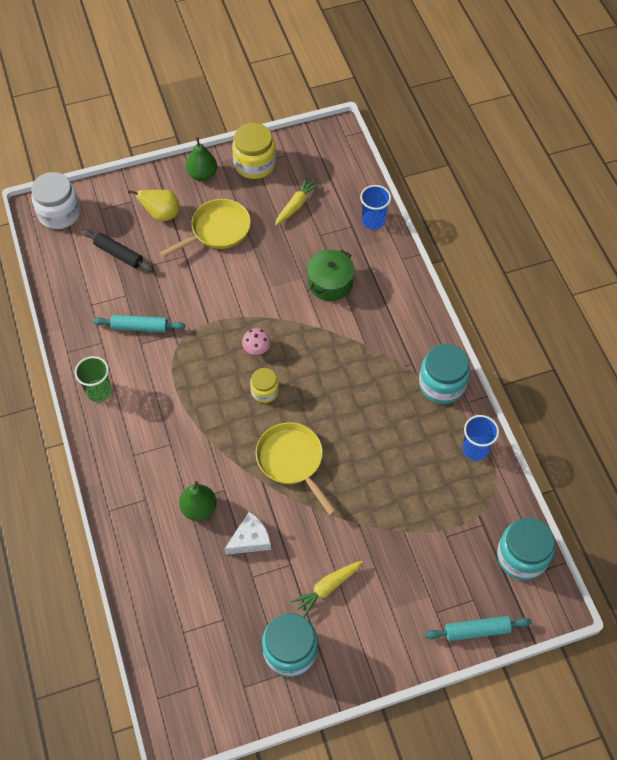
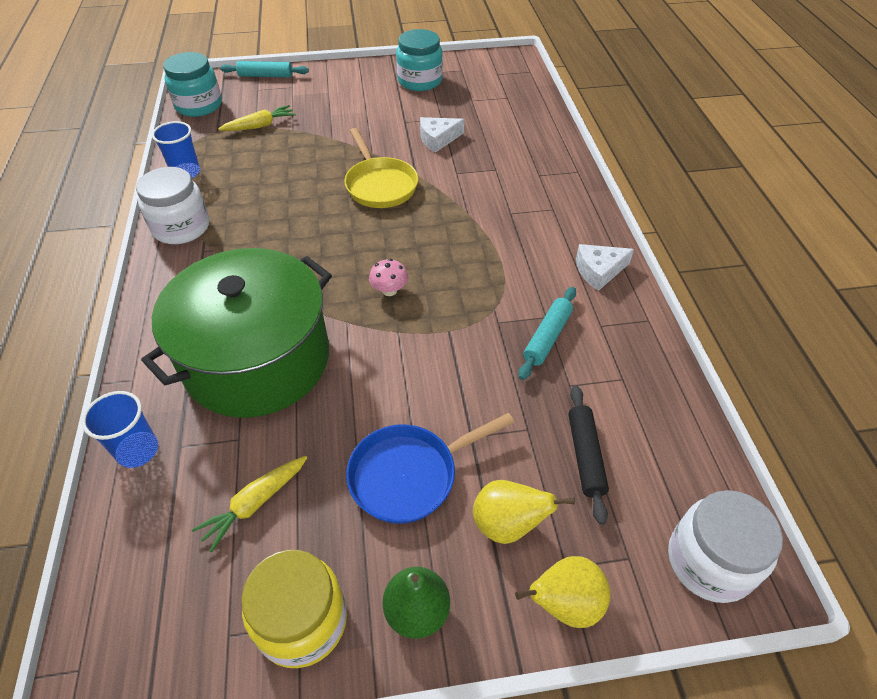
camera: 170 degrees left, 10 degrees down
(99, 391) = (599, 271): green cup -> white cheese
(119, 254) = (585, 456): black rolling pin -> black rolling pin turned 45 degrees clockwise
(133, 187) = (564, 604): none -> yellow pear
(140, 327) = (547, 337): turquoise rolling pin -> turquoise rolling pin turned 75 degrees counterclockwise
(199, 508) = (484, 163): green pear -> none
(217, 230) = (409, 475): yellow pan -> blue pan
(265, 391) = (392, 246): yellow jar -> none
(327, 588) = (377, 106): yellow carrot -> yellow carrot (259, 126)
(330, 283) = (257, 359): green pot -> green pot, size x2.12
(442, 384) = (181, 227): turquoise jar -> white jar

